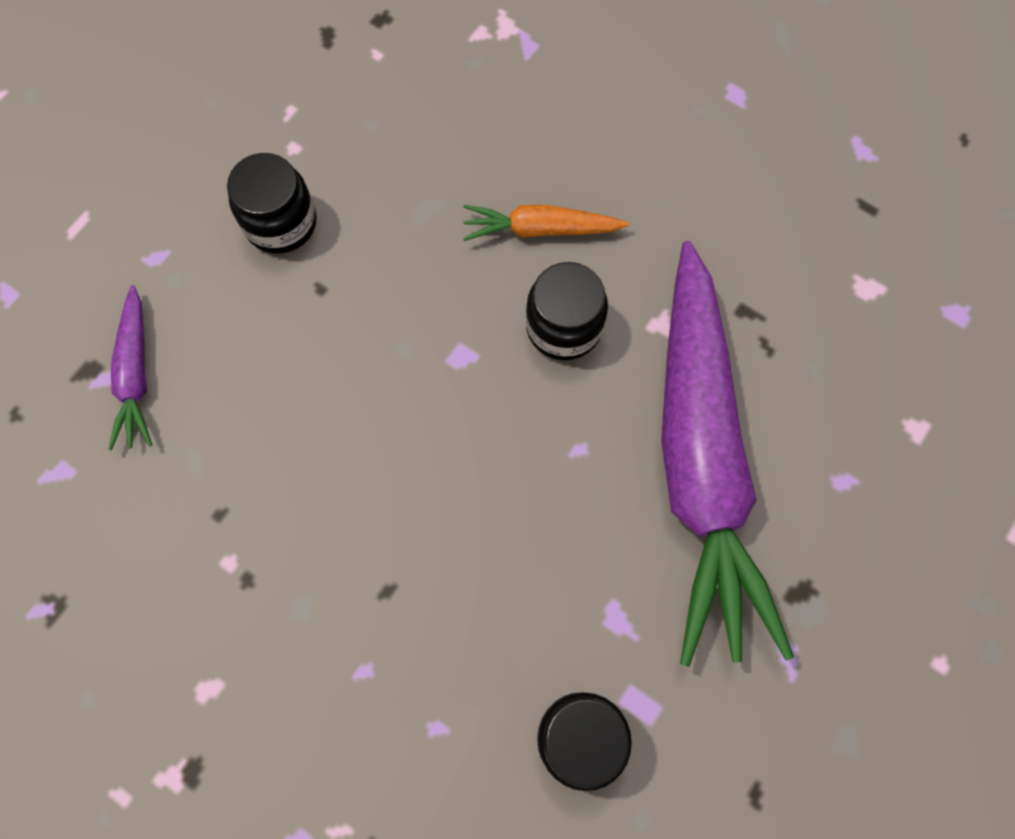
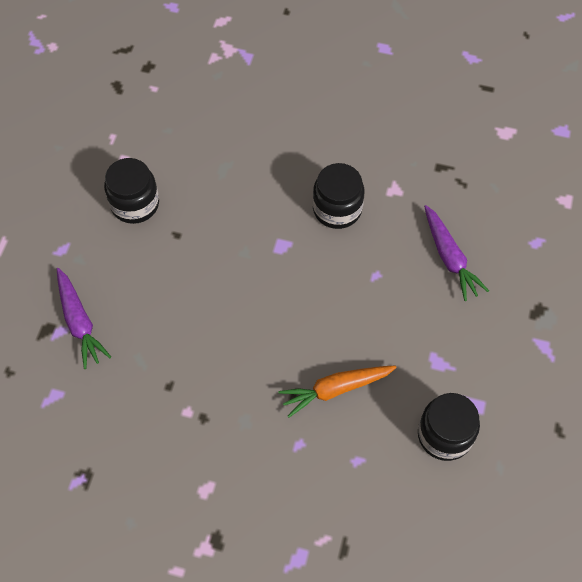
camera: 20 degrees left, 10 degrees down
(541, 229) = (299, 158): orange carrot -> orange carrot (336, 389)
(700, 460) = (449, 257): purple carrot -> purple carrot, size x0.42

